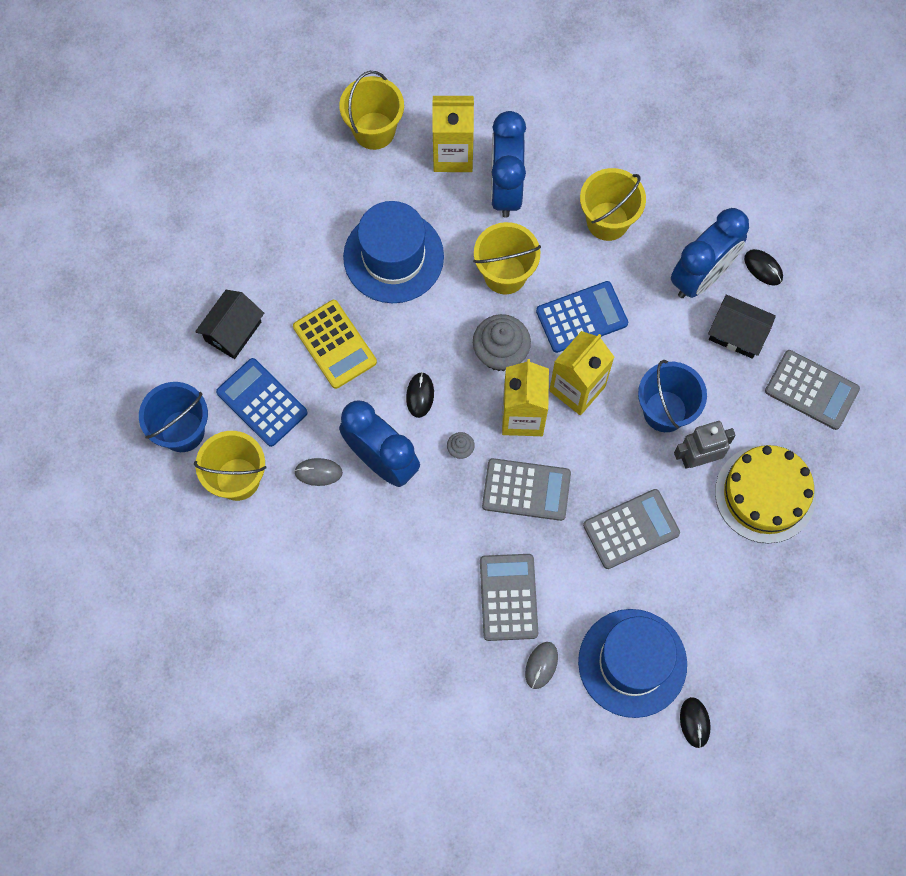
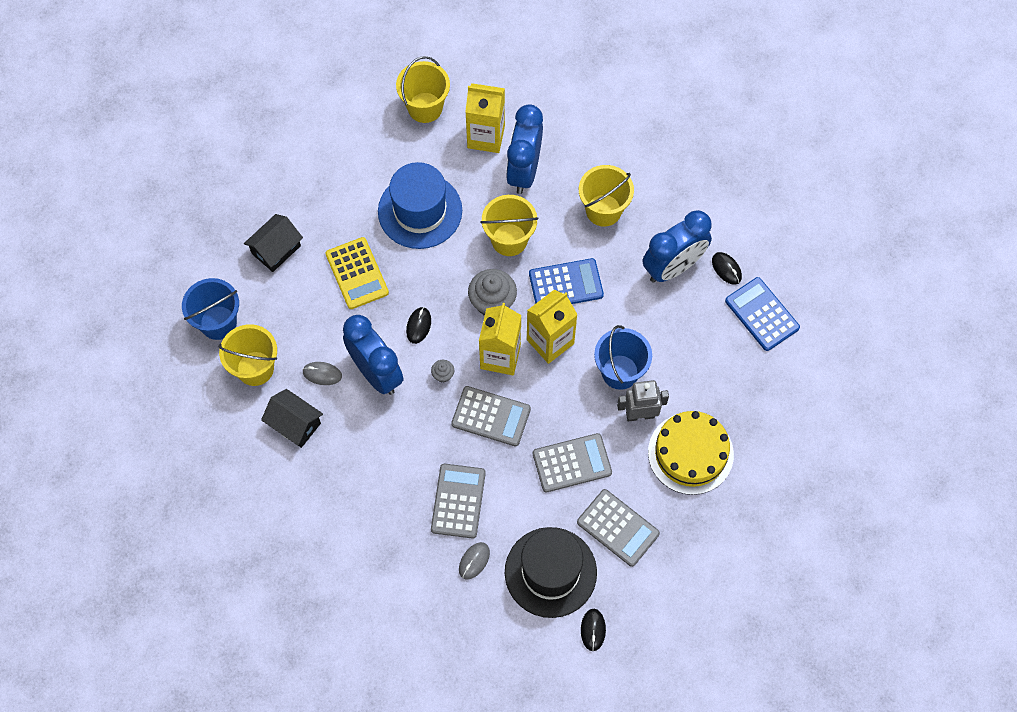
camera: 10 degrees right, 5 degrees down
(262, 402) = (287, 310): blue calculator -> blue calculator (761, 314)
(632, 663) = (550, 572): blue hat -> black hat
(737, 334) = (693, 319): black house -> black house (295, 424)
(811, 390) = (747, 375): grey calculator -> grey calculator (618, 528)

